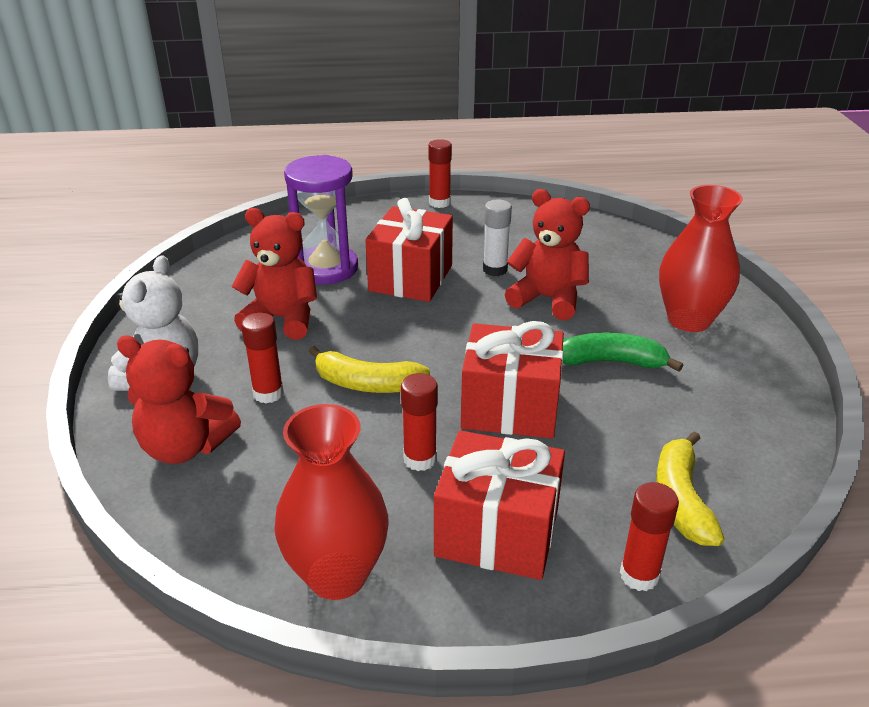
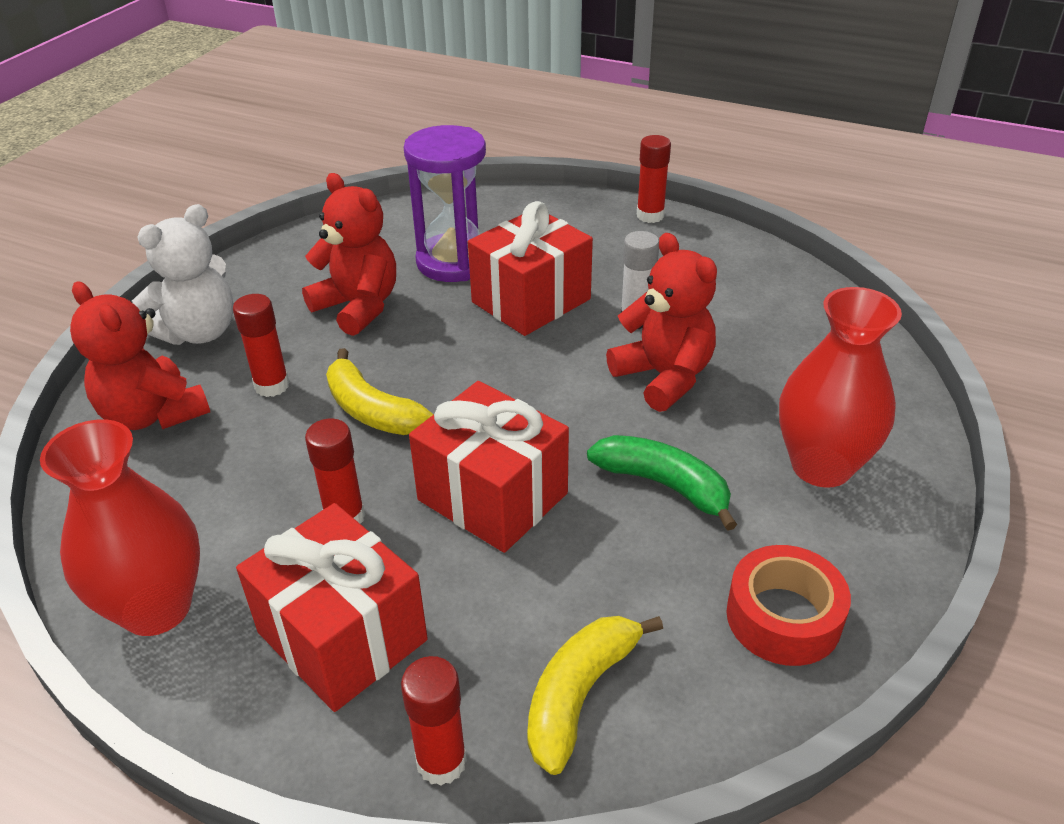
camera: 30 degrees right, 5 degrees up
(748, 409) = (783, 617): none -> red tape

